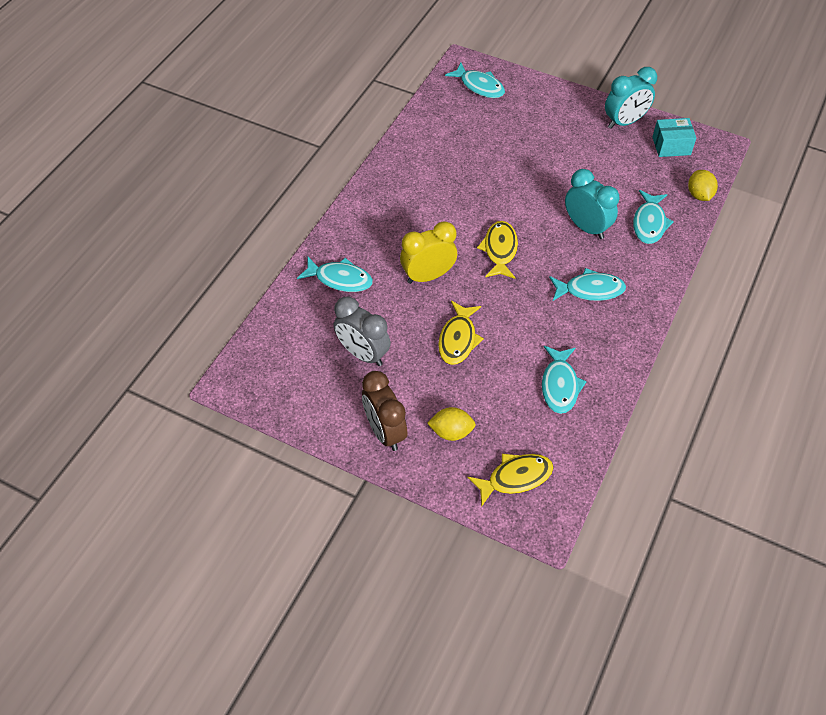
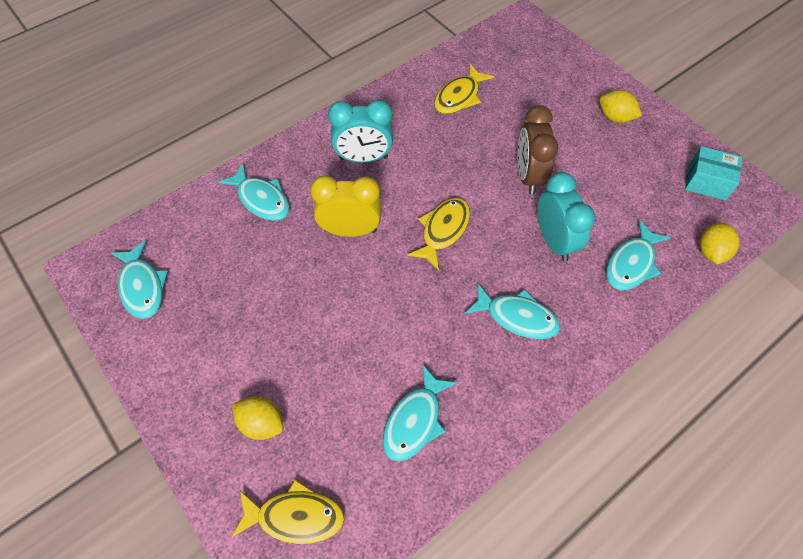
camera: 25 degrees right, 5 degrees up
(363, 354) = (230, 290): grey clock -> none
(385, 431) = (194, 390): brown clock -> brown clock (528, 176)
(458, 339) = (337, 315): yellow fish -> yellow fish (459, 97)
(479, 86) = (526, 48): turquoise fish -> turquoise fish (142, 286)
(580, 119) = (615, 117): none -> yellow lemon
(624, 122) = (665, 137): turquoise clock -> turquoise clock (363, 158)

